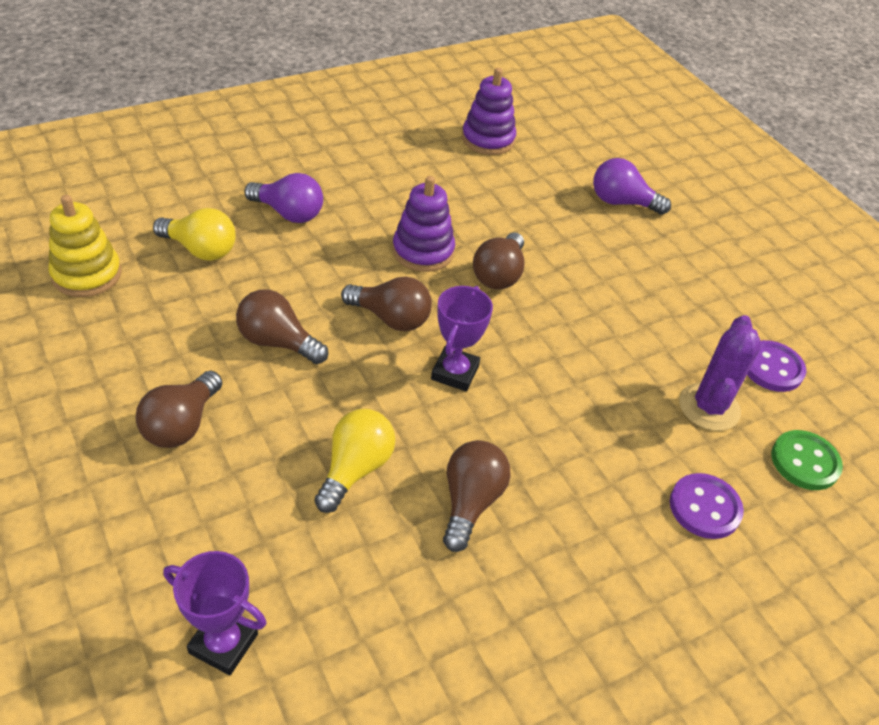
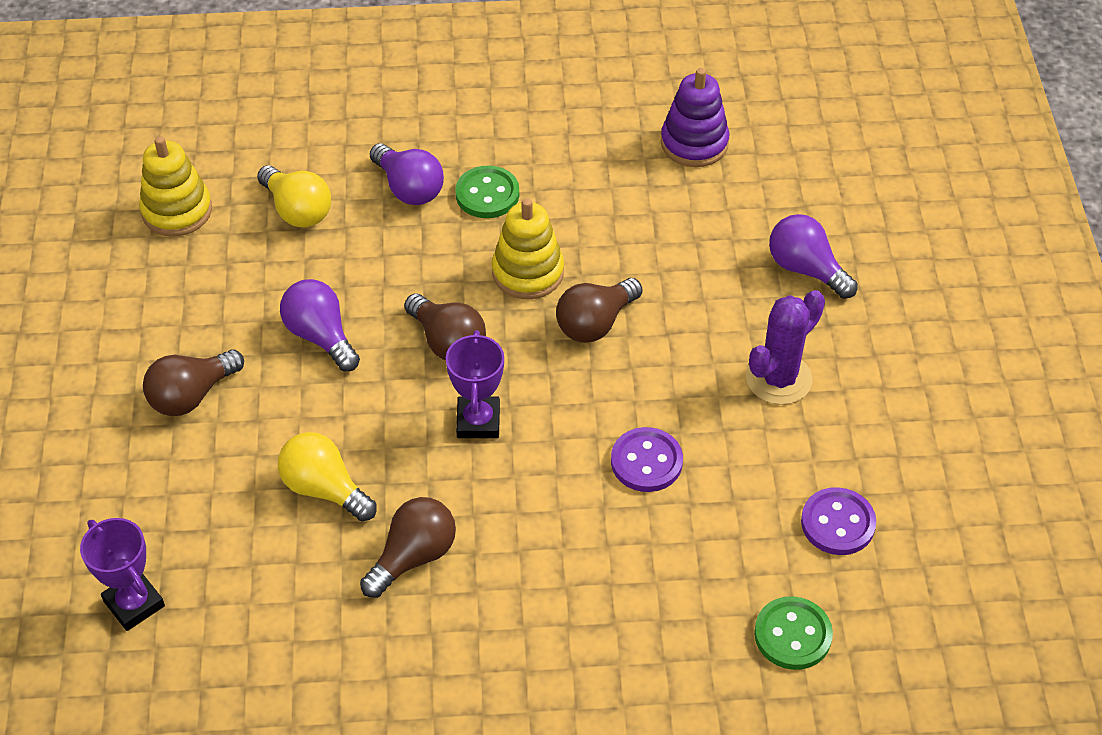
camera: 30 degrees right, 5 degrees up
(277, 342) = (321, 336): brown light bulb -> purple light bulb
(355, 204) = (487, 194): none -> green button
(355, 469) = (324, 489): yellow light bulb -> yellow light bulb turned 105 degrees counterclockwise
(423, 251) = (528, 272): purple stacking toy -> yellow stacking toy
(455, 372) = (478, 421): purple trophy -> purple trophy turned 45 degrees counterclockwise
(704, 508) = (645, 642): purple button -> purple button (646, 462)
(709, 407) = (729, 543): purple cactus -> purple cactus (778, 378)

